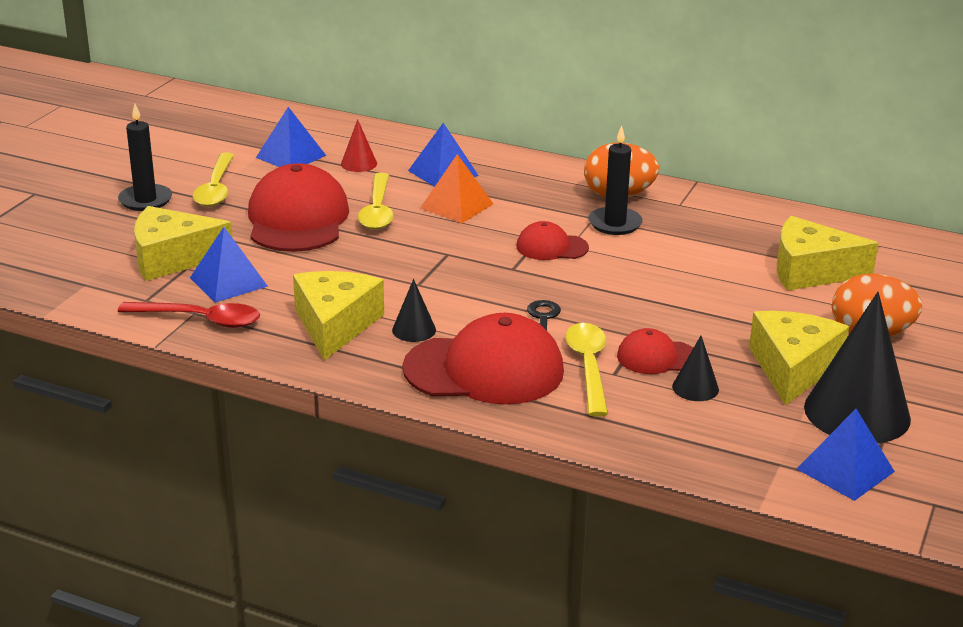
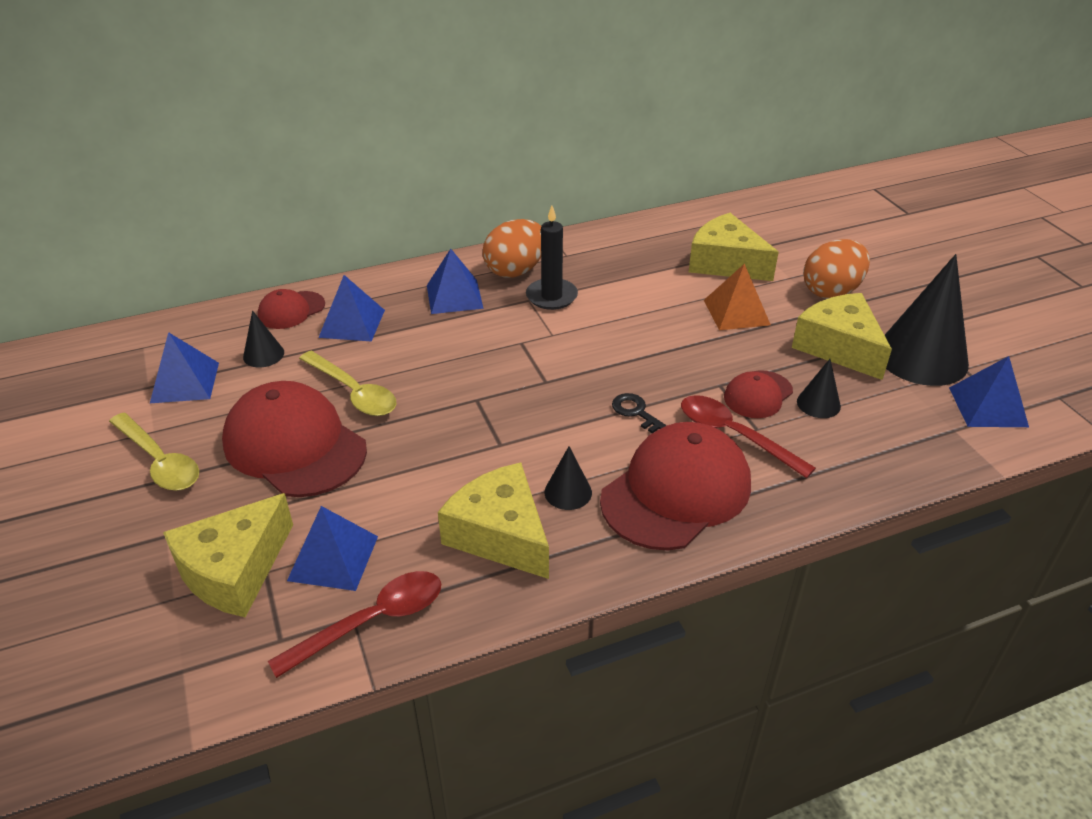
camera: 45 degrees left, 10 degrees up
(145, 200) = (99, 521): black candle -> none
(359, 164) = (263, 354): red cone -> black cone
(456, 206) = (412, 348): orange pyramid -> orange pyramid (736, 312)
(542, 190) = (454, 296): none -> blue pyramid
(551, 247) = (542, 344): red cap -> red cap (291, 310)
(588, 367) = (733, 435): yellow spoon -> red spoon
(811, 271) = (725, 263): yellow cheese -> yellow cheese turned 75 degrees clockwise

